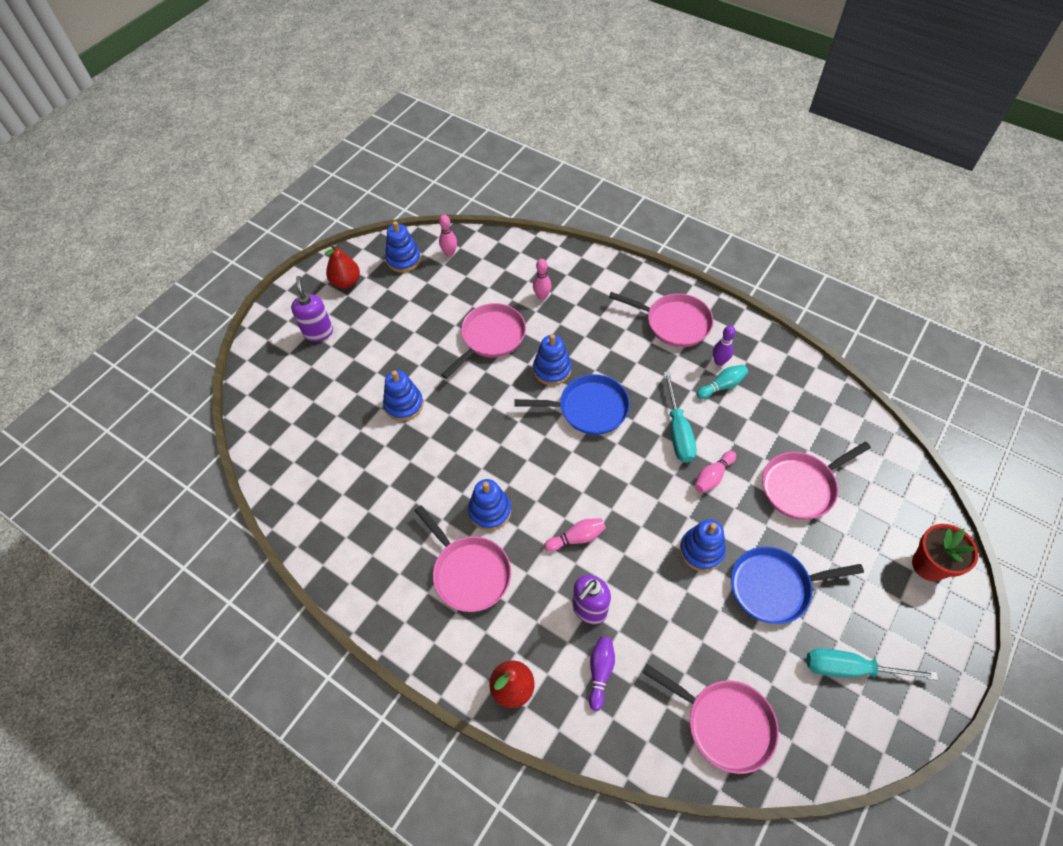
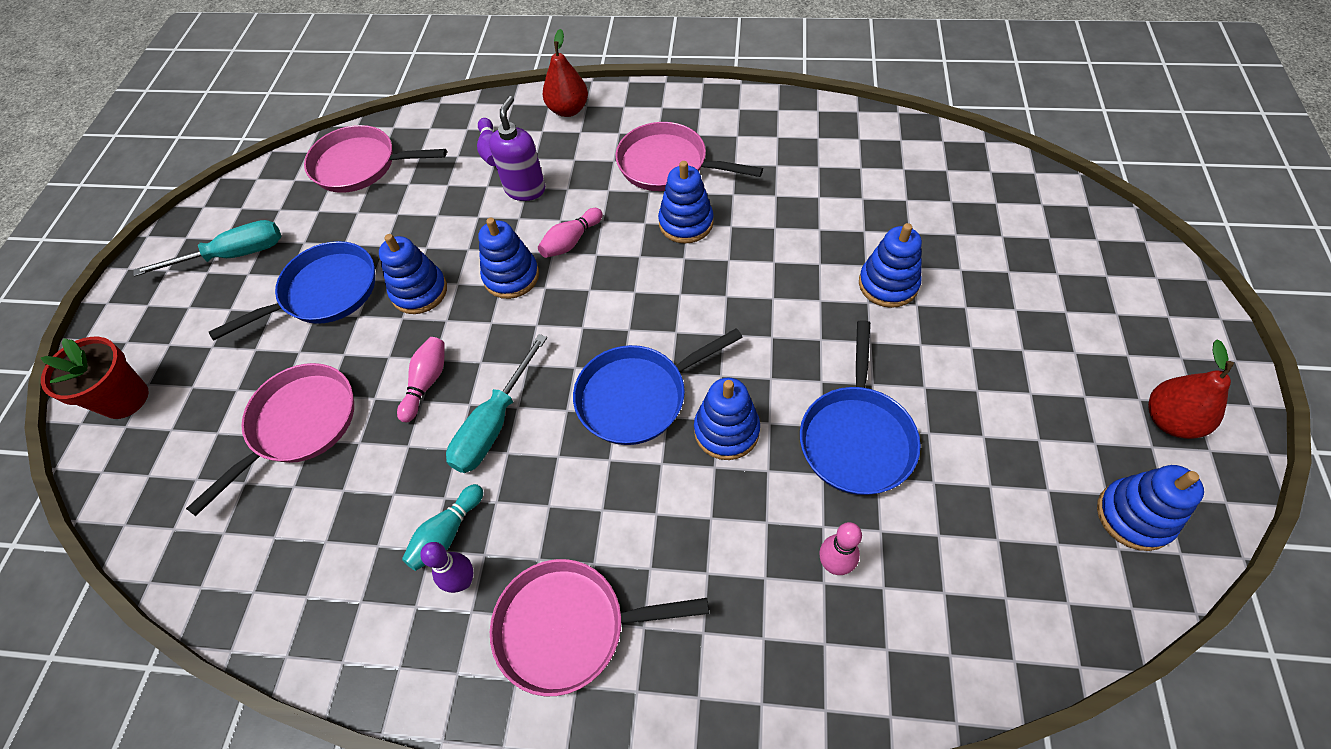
camera: 155 degrees right, 0 degrees up
(318, 332) = (1106, 320): purple soap dispenser -> none
(449, 253) = (1073, 576): pink bowling pin -> none
(490, 338) = (856, 437): pink pan -> blue pan
(631, 529) = (511, 276): none -> blue stacking toy
(678, 431) = (494, 424): turquoise screwdriver -> turquoise screwdriver turned 120 degrees counterclockwise

